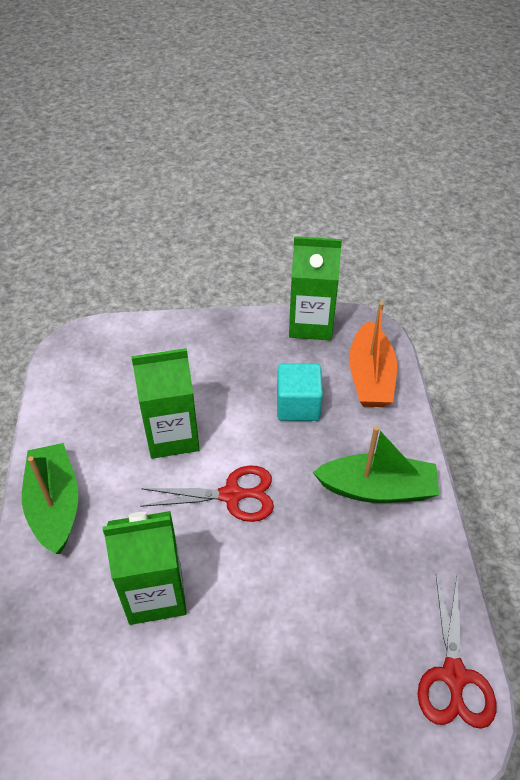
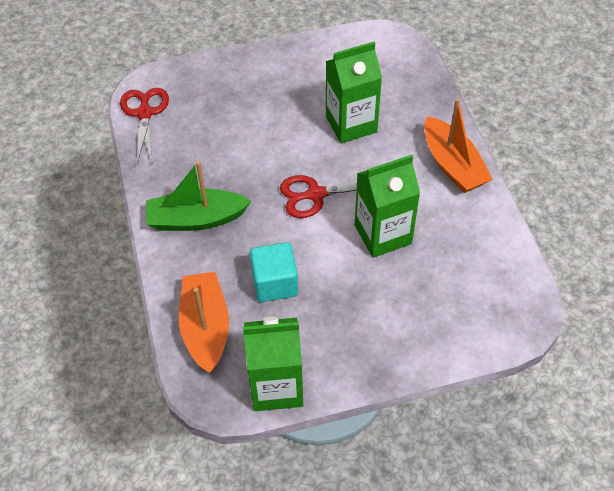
camera: 170 degrees right, 5 degrees up
(55, 505) = (452, 165): green boat -> orange boat

